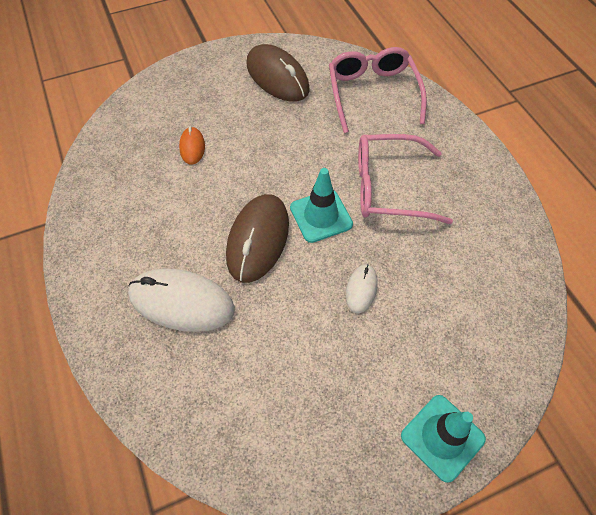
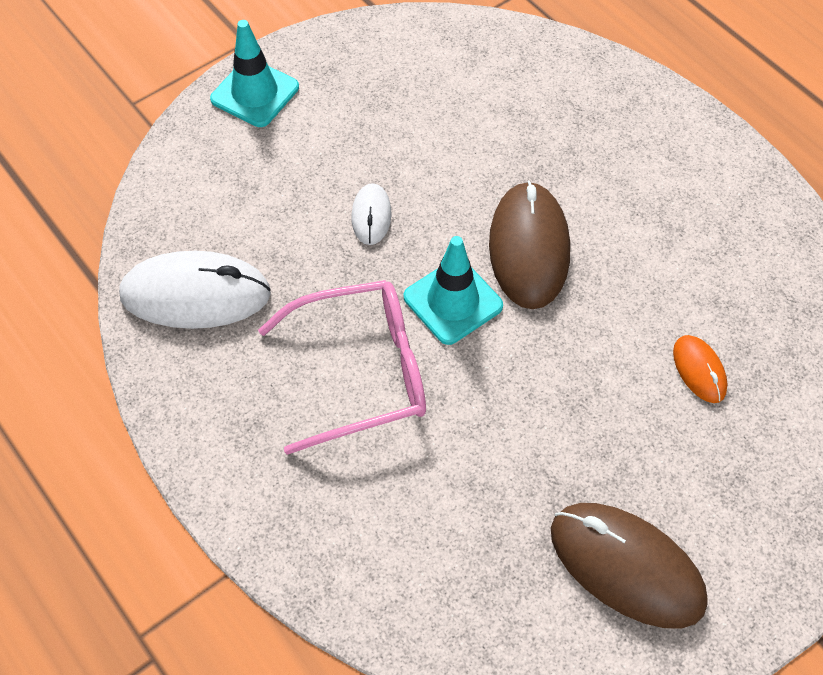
camera: 165 degrees right, 0 degrees up
(181, 302) = (589, 154): white mouse -> white mouse (195, 294)
(372, 93) = (429, 570): pink glasses -> none

